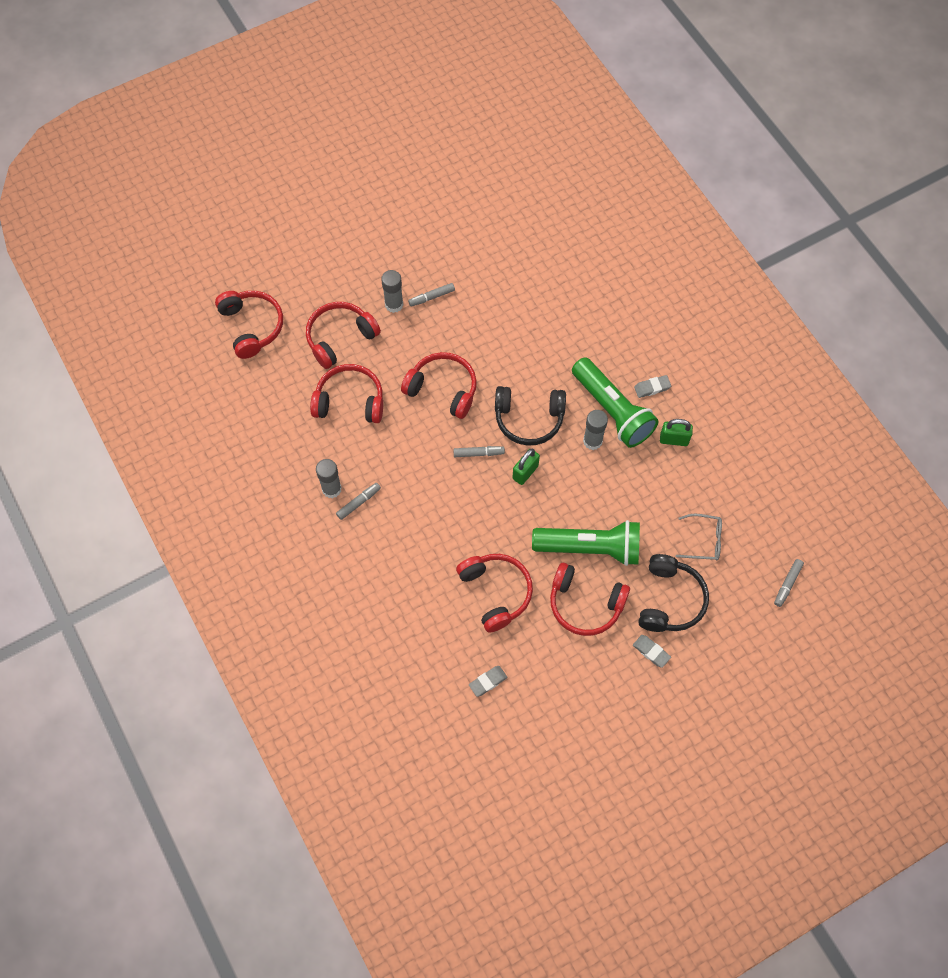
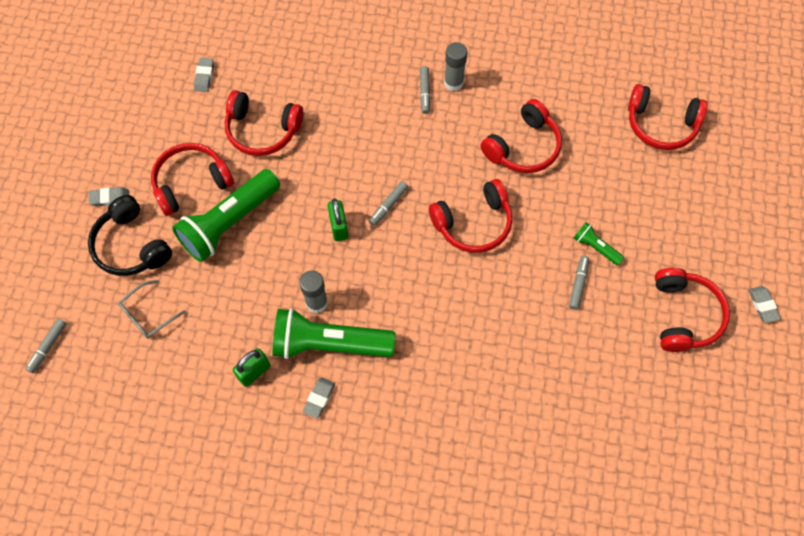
camera: 130 degrees right, 0 degrees up
(340, 338) = (594, 181): red headphones -> red headphones (684, 315)
(352, 189) = (762, 305): none -> grey eraser
(394, 304) = (595, 247): grey glue stick -> green flashlight
(529, 419) = (384, 268): black headphones -> none
(787, 584) = (48, 347): grey marker -> grey marker turned 135 degrees counterclockwise

